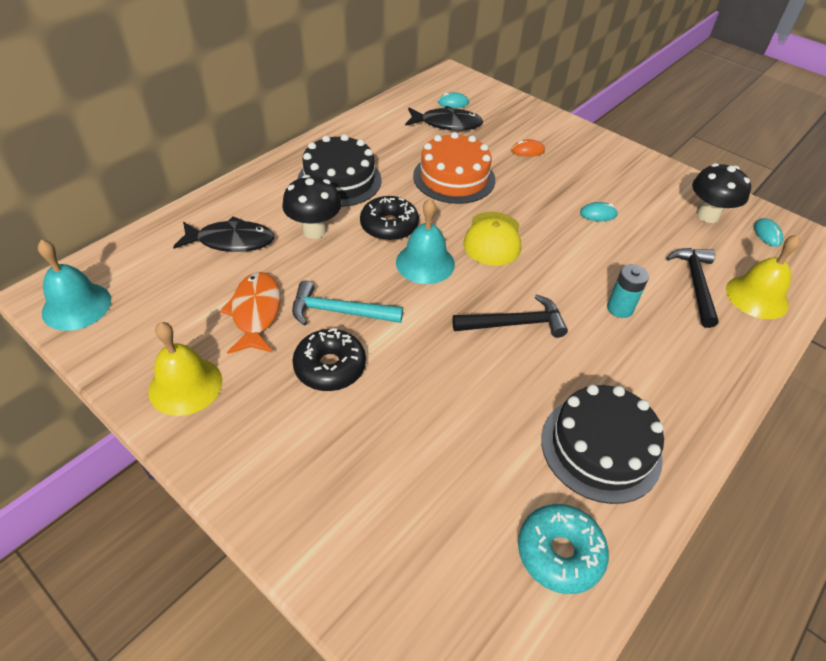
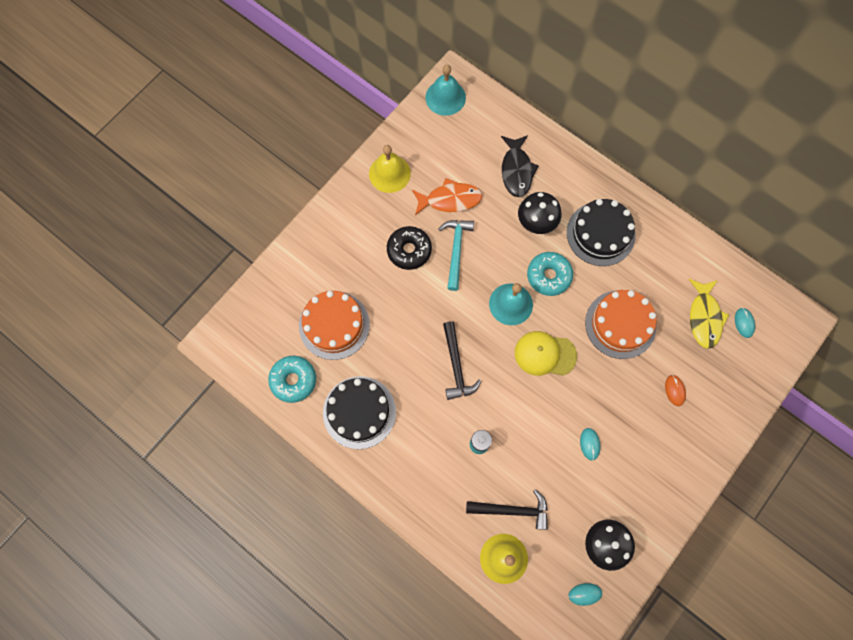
camera: 90 degrees right, 25 degrees up
(389, 226) = (549, 276): black donut -> turquoise donut
(447, 124) = (704, 317): black fish -> yellow fish
(453, 480) = (334, 325): none -> orange cake

